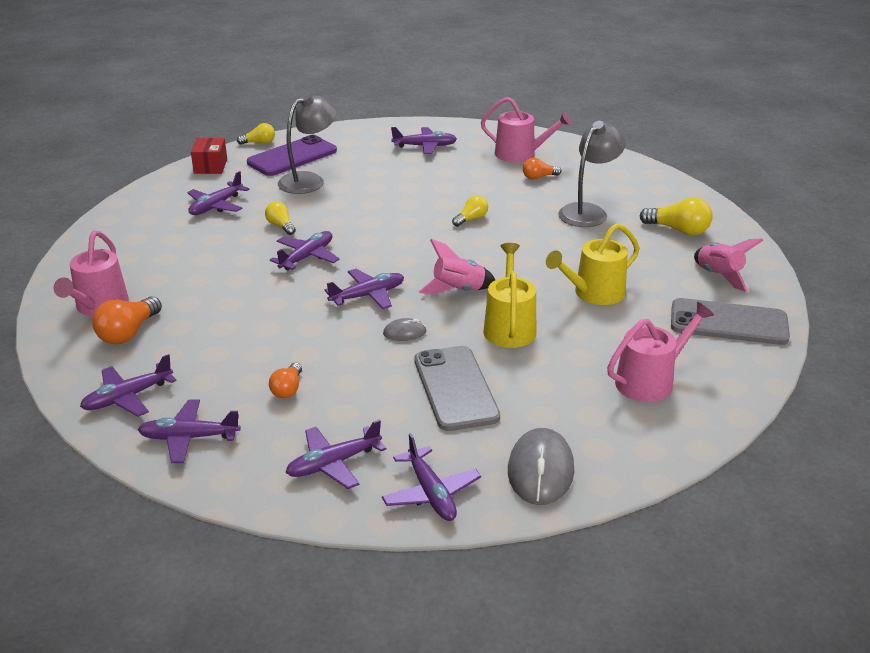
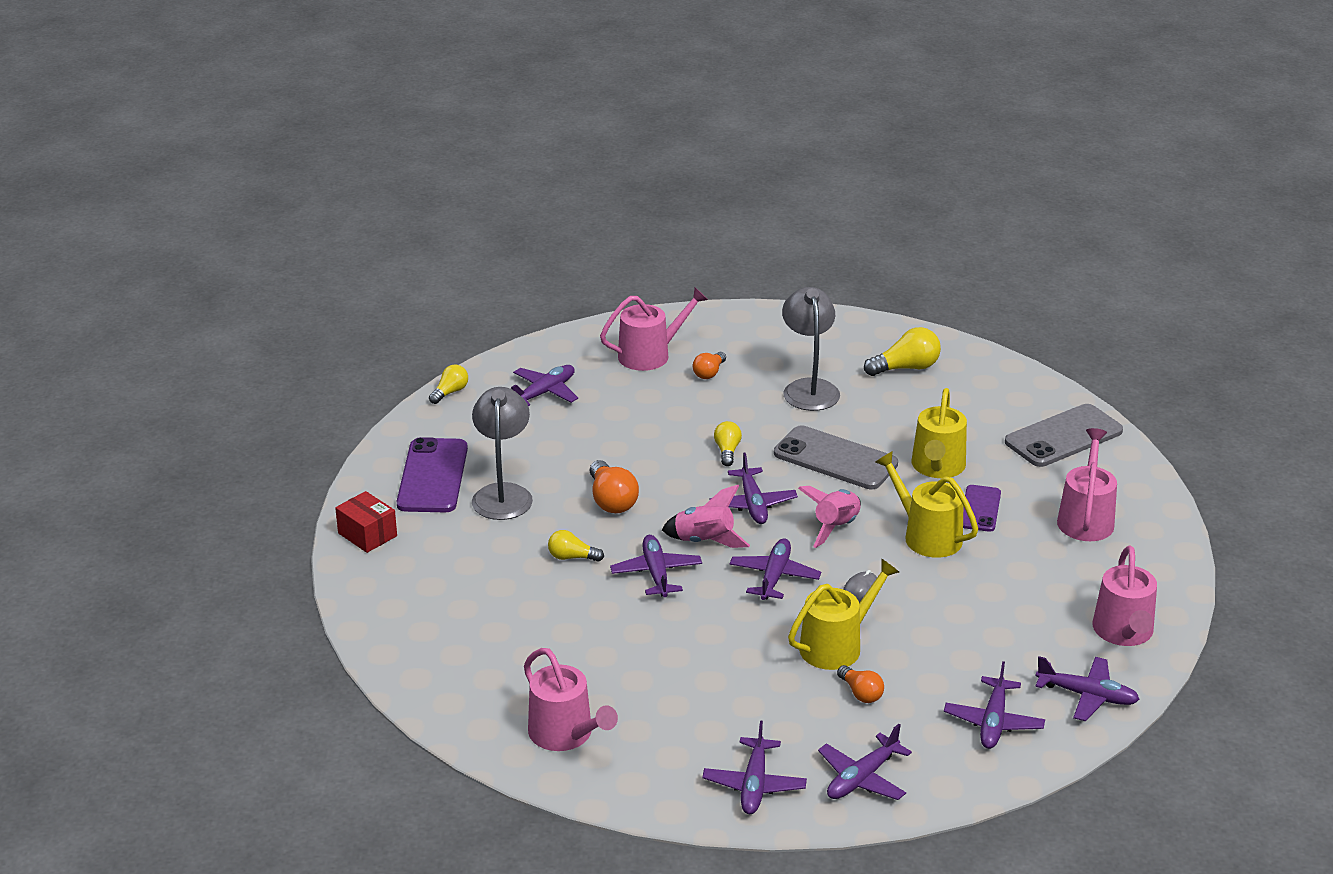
camera: 45 degrees left, 0 degrees up
(128, 333) = (642, 737): orange light bulb -> orange light bulb (611, 500)
(216, 206) = (466, 574): purple plane -> purple plane (753, 504)
(259, 143) = (363, 479): yellow light bulb -> yellow light bulb (450, 392)
(328, 354) = (836, 646): none -> yellow watering can
(455, 388) = (974, 610): grey phone -> grey phone (835, 459)
(540, 471) = (1124, 632): grey mouse -> pink watering can
(578, 332) = (980, 509): none -> purple phone
(719, 276) = (998, 397): pink rocket -> pink rocket (704, 541)

